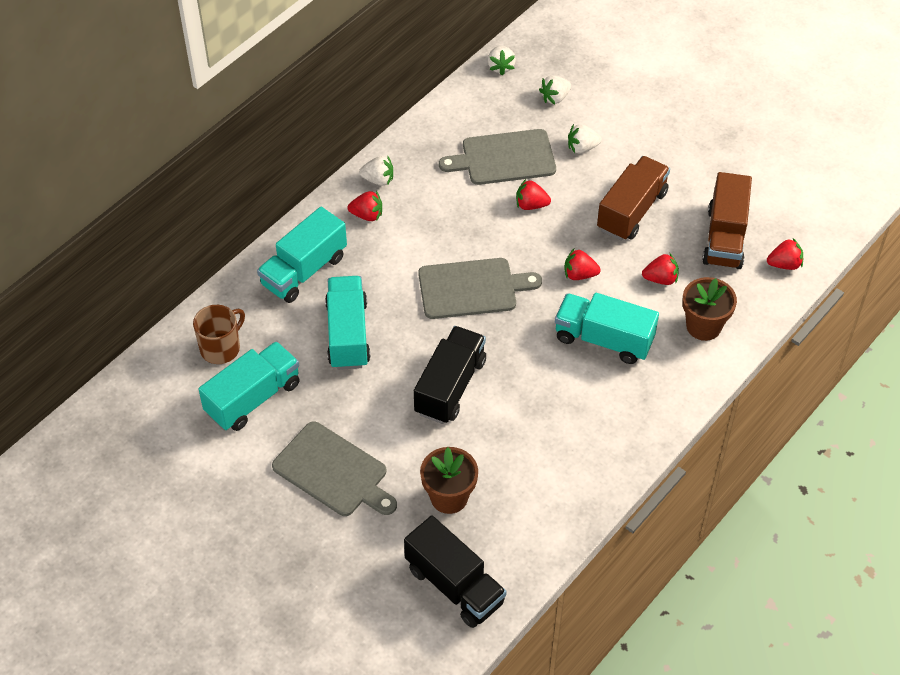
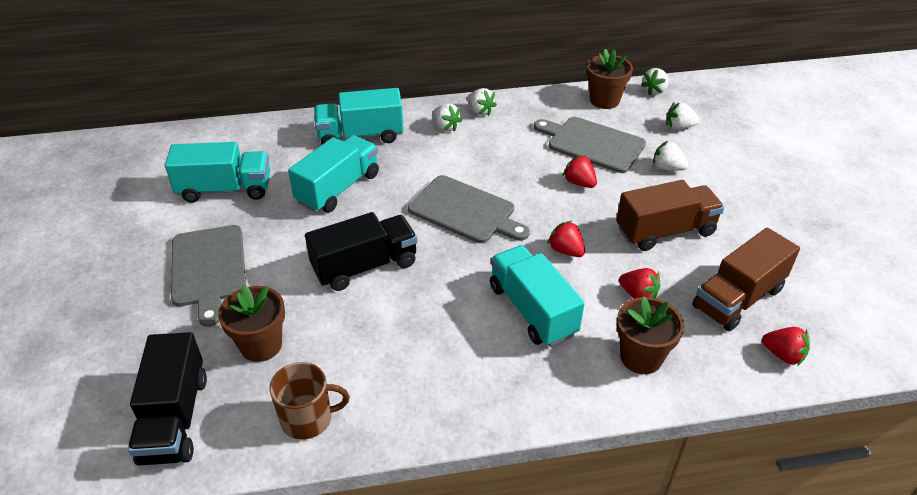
camera: 40 degrees right, 10 degrees down
(221, 348) = (248, 149): brown mug -> brown mug (308, 418)
(367, 215) = (445, 127): red strawberry -> white strawberry
(470, 103) = (604, 100): none -> brown flower pot

